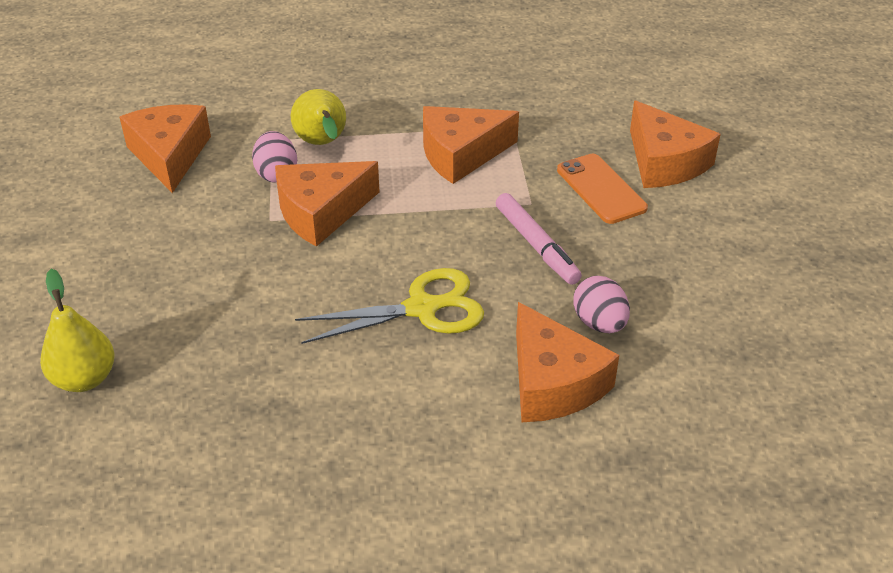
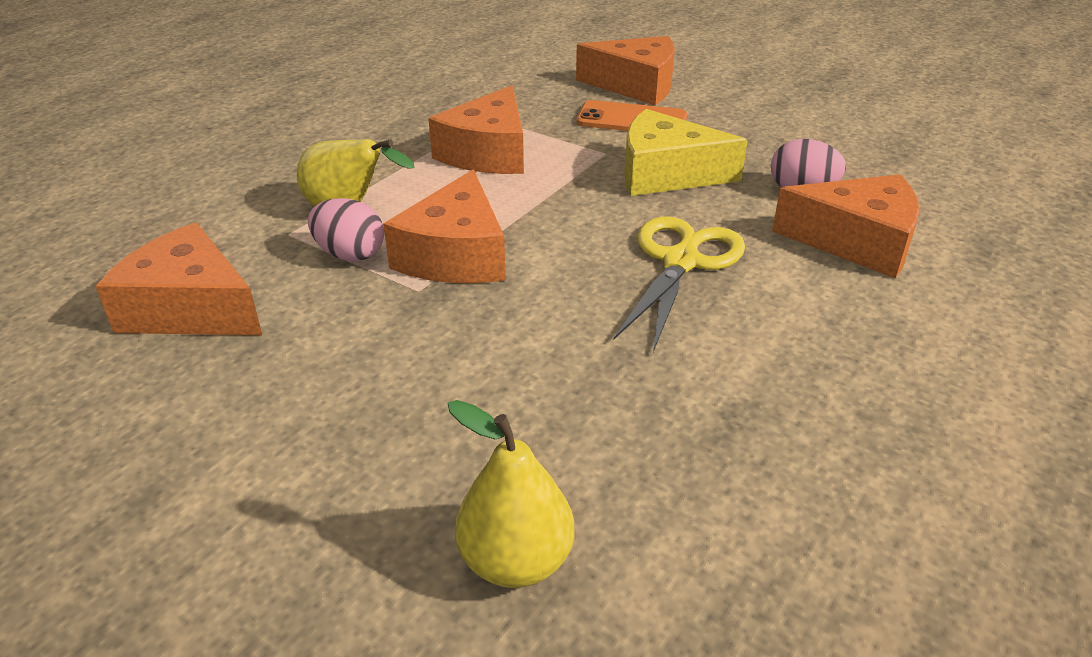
camera: 50 degrees left, 5 degrees down
(536, 245) = (666, 174): pink marker -> yellow cheese

